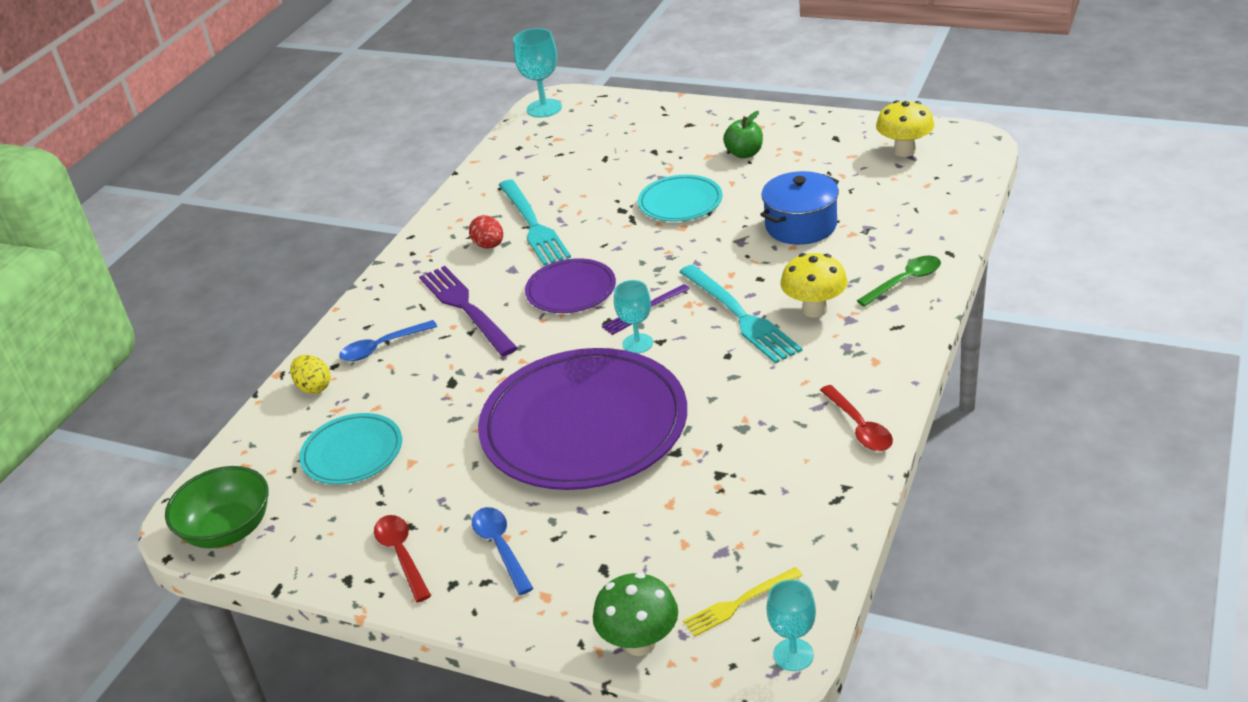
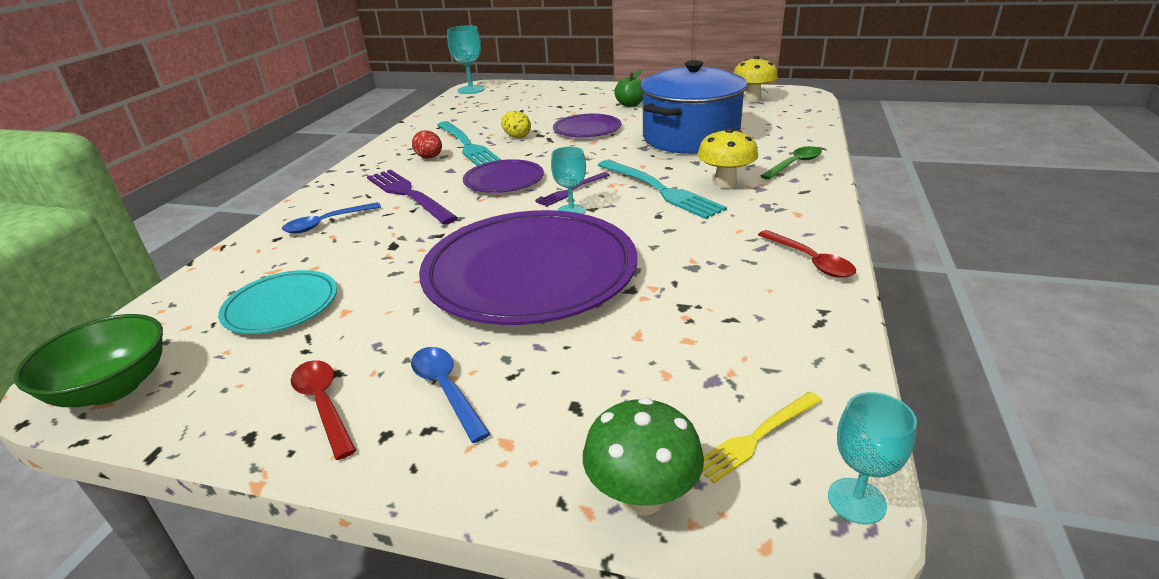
camera: 10 degrees left, 5 degrees down
(314, 387) = (252, 255): yellow egg -> yellow egg (517, 136)
(680, 202) = (587, 129): turquoise plate -> purple plate
(801, 226) = (690, 138): blue pot -> blue pot, size x1.63

